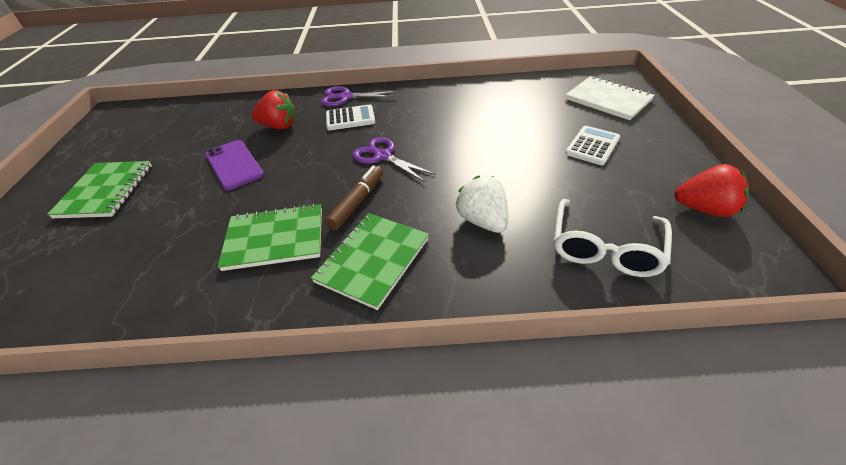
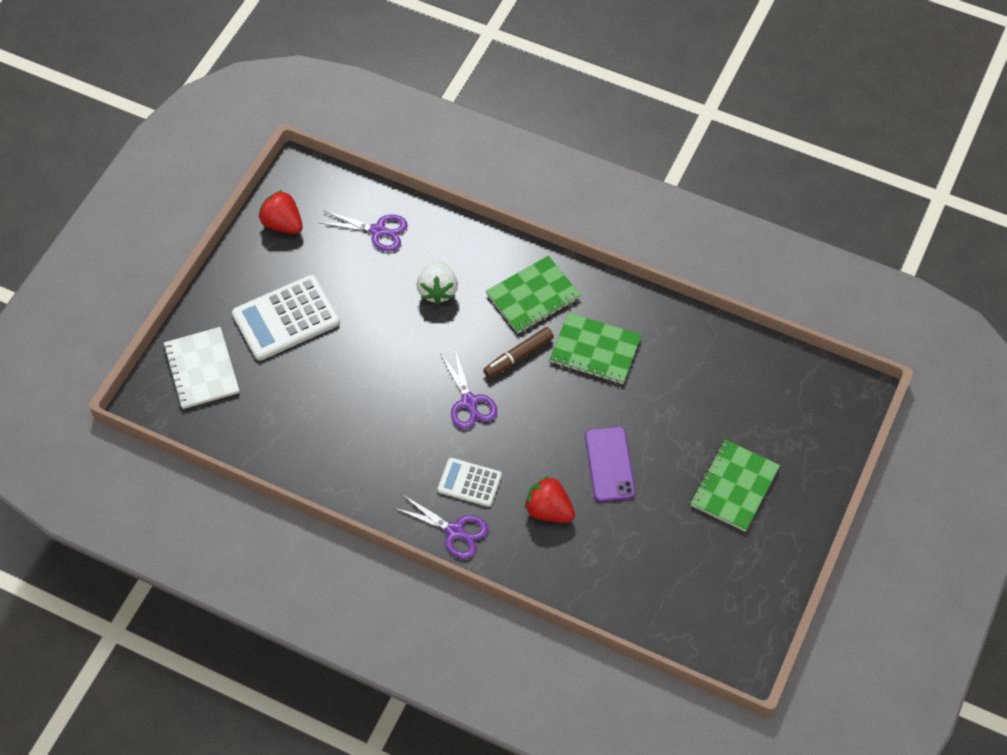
camera: 155 degrees left, 15 degrees up
(592, 146) = (286, 318): white calculator -> white calculator, size x1.72
(605, 248) = (378, 231): white glasses -> purple scissors

